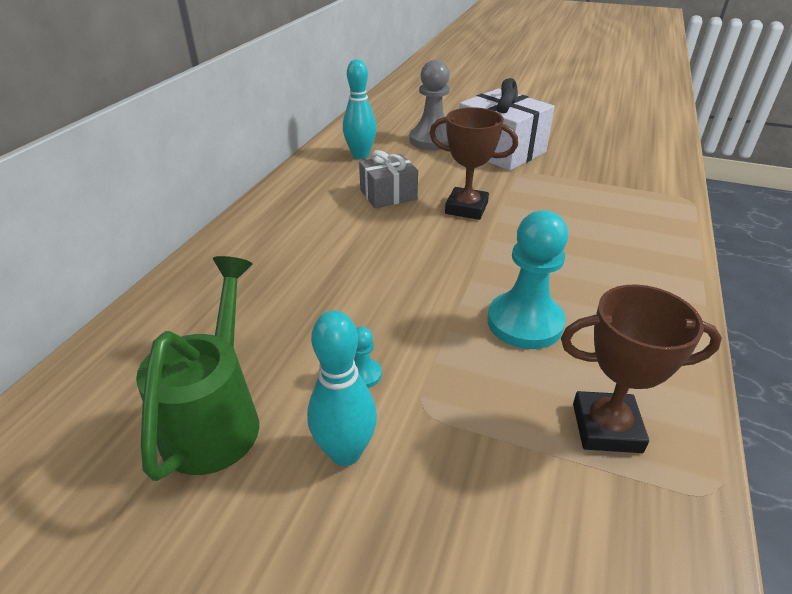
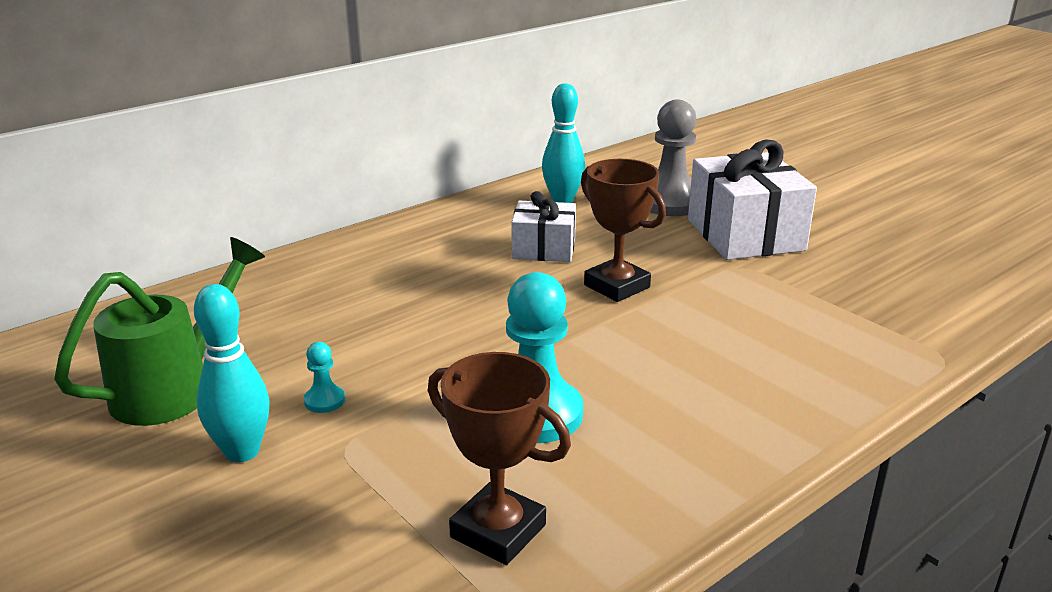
camera: 30 degrees right, 10 degrees down
(388, 195) = (544, 249): grey gift -> white gift

